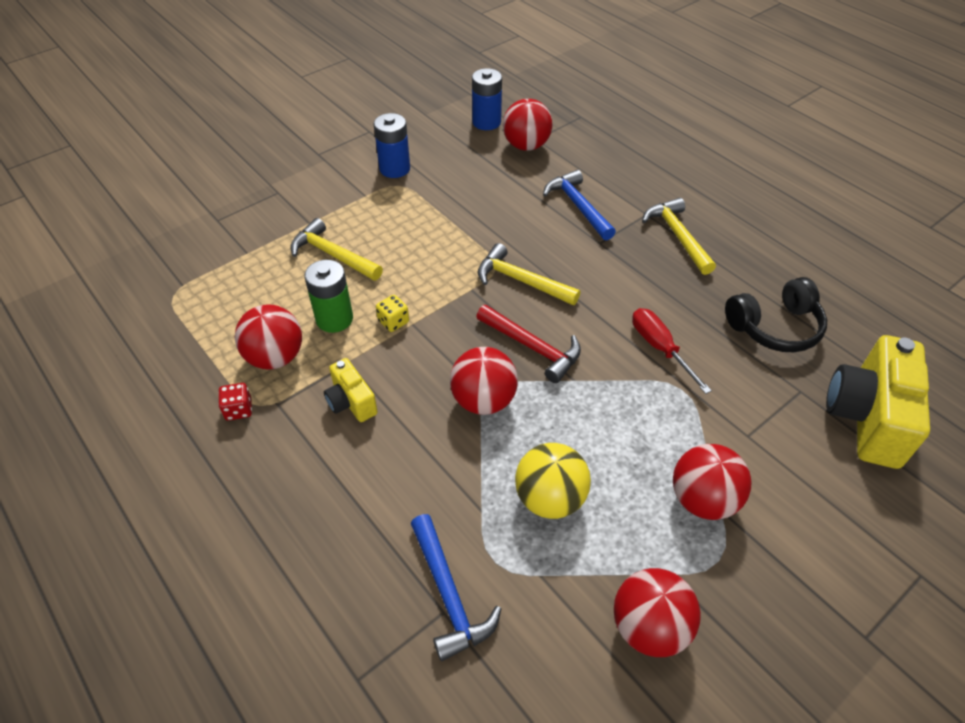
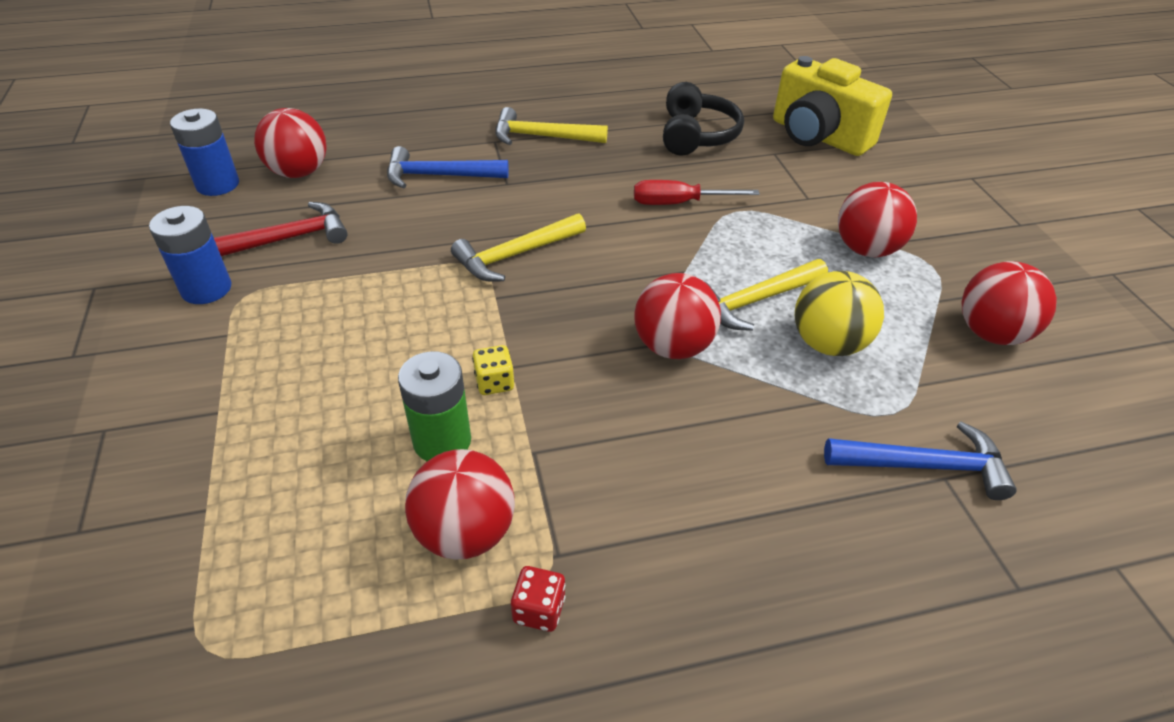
camera: 65 degrees left, 5 degrees down
(332, 255) = (313, 405): yellow hammer -> yellow hammer (755, 301)
(351, 402) = (604, 468): yellow camera -> none
(533, 347) = (621, 282): red hammer -> red hammer (287, 239)

